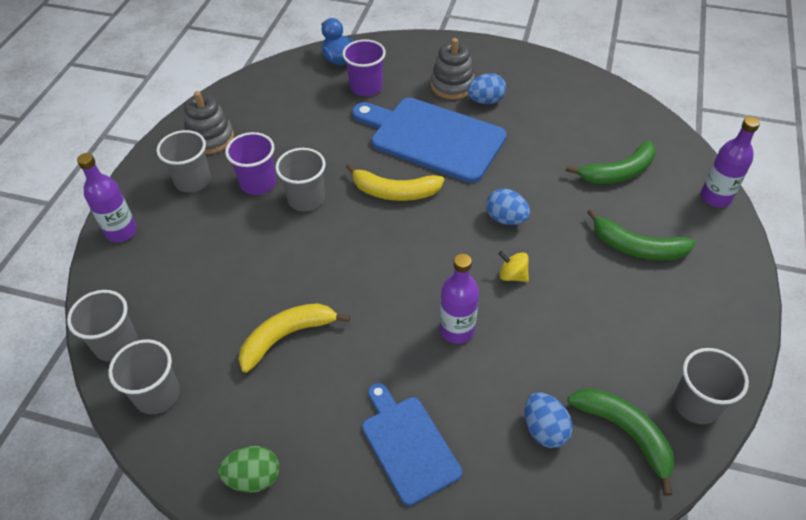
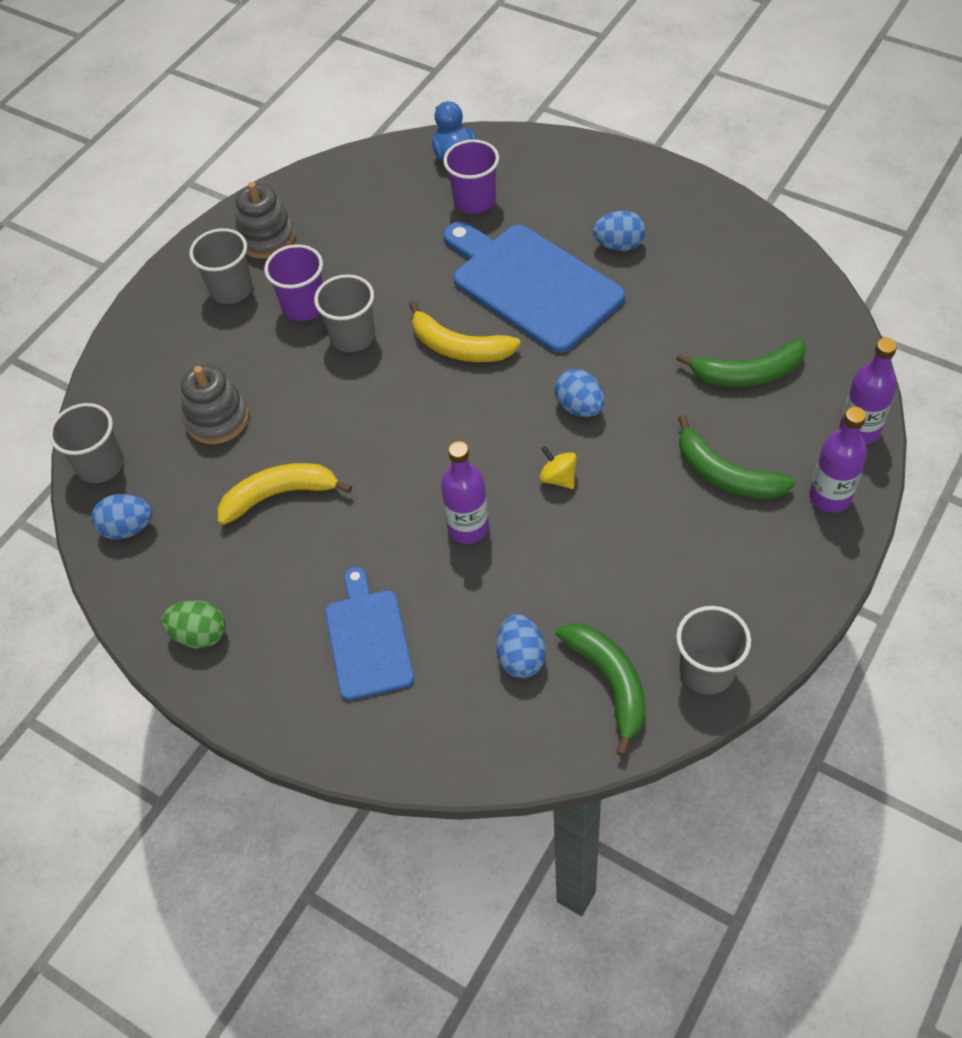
camera: 20 degrees right, 5 degrees up
(121, 232) = (137, 337): purple bottle -> purple bottle (830, 497)
(157, 394) = (128, 528): grey cup -> blue egg
(452, 85) = (585, 216): grey stacking toy -> grey stacking toy (217, 419)

